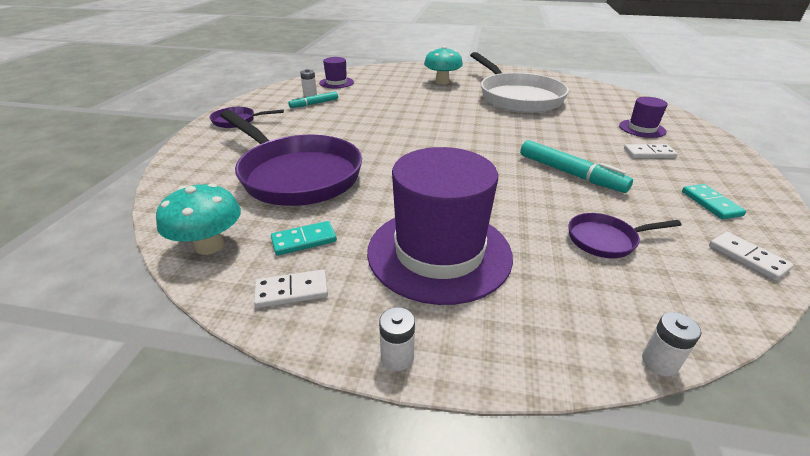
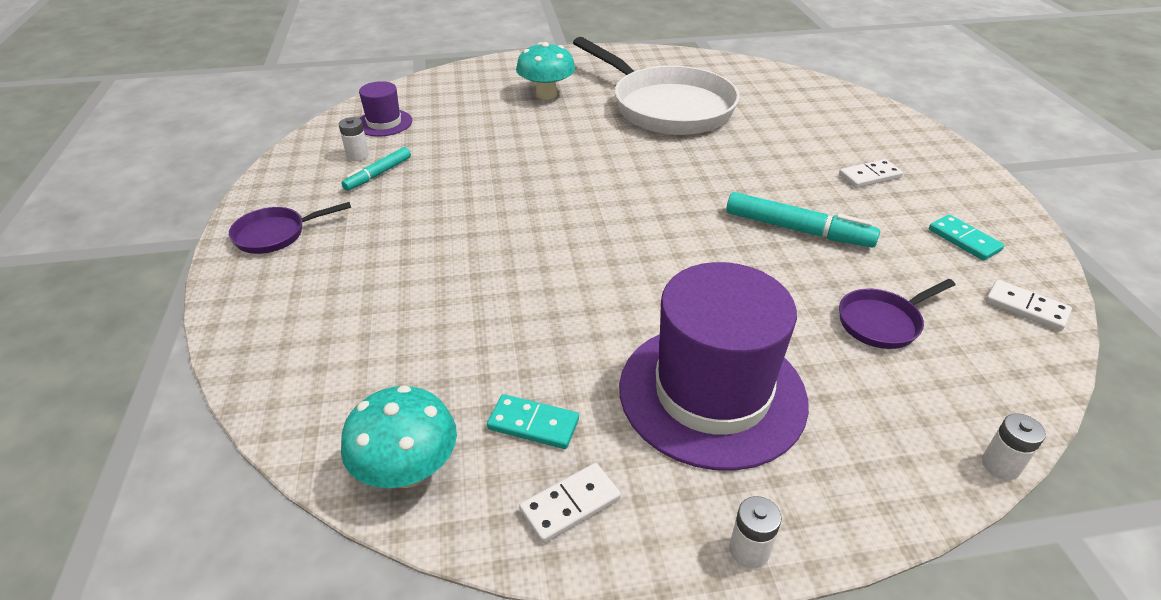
camera: 20 degrees left, 5 degrees up
(296, 175) = (446, 317): purple pan -> none
(304, 240) = (533, 424): turquoise domino -> turquoise domino turned 60 degrees clockwise
(642, 129) = (844, 135): purple hat -> none

